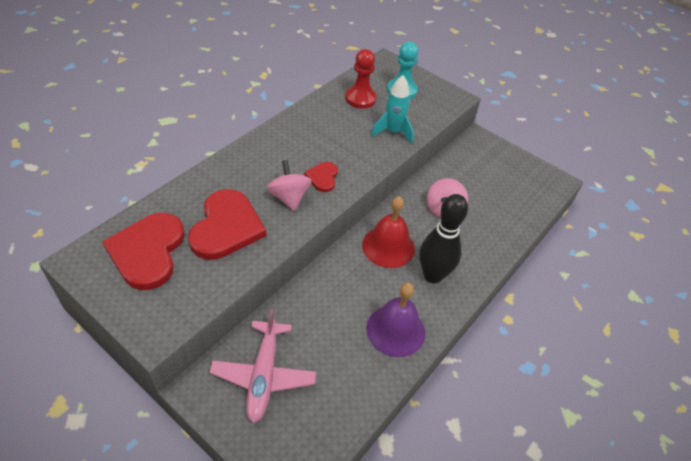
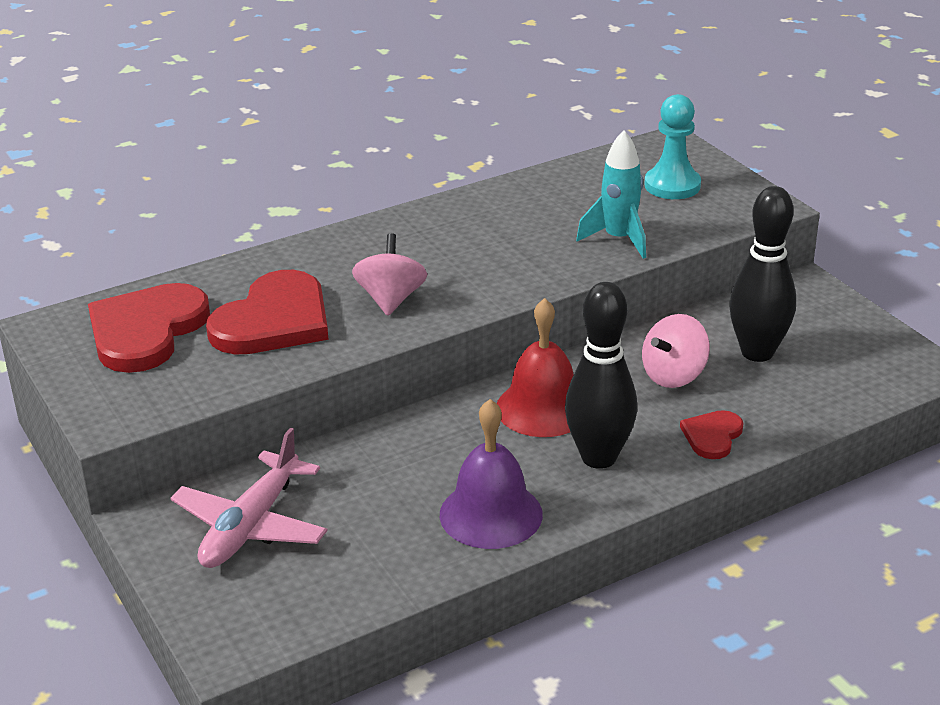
camera: 25 degrees right, 15 degrees down
(323, 177) = (460, 282): red heart -> red heart (712, 436)
(360, 98) = (589, 189): red pawn -> none
(476, 186) = (757, 352): none -> black bowling pin

